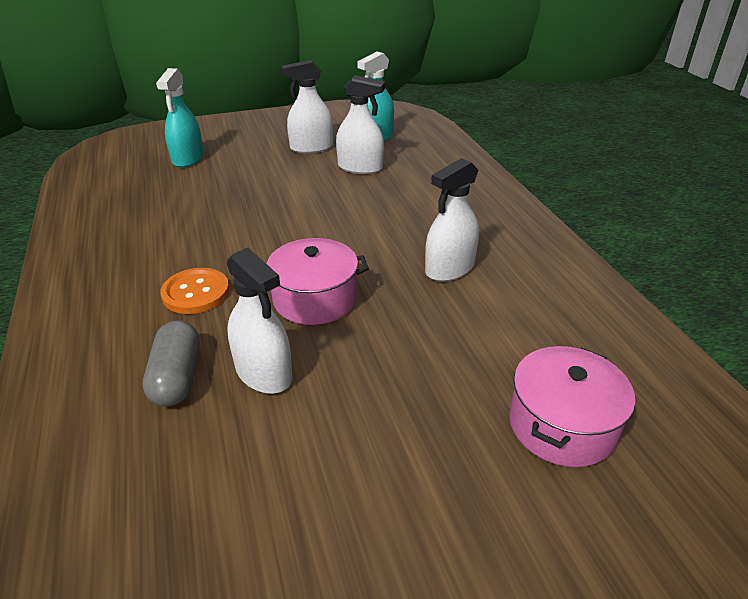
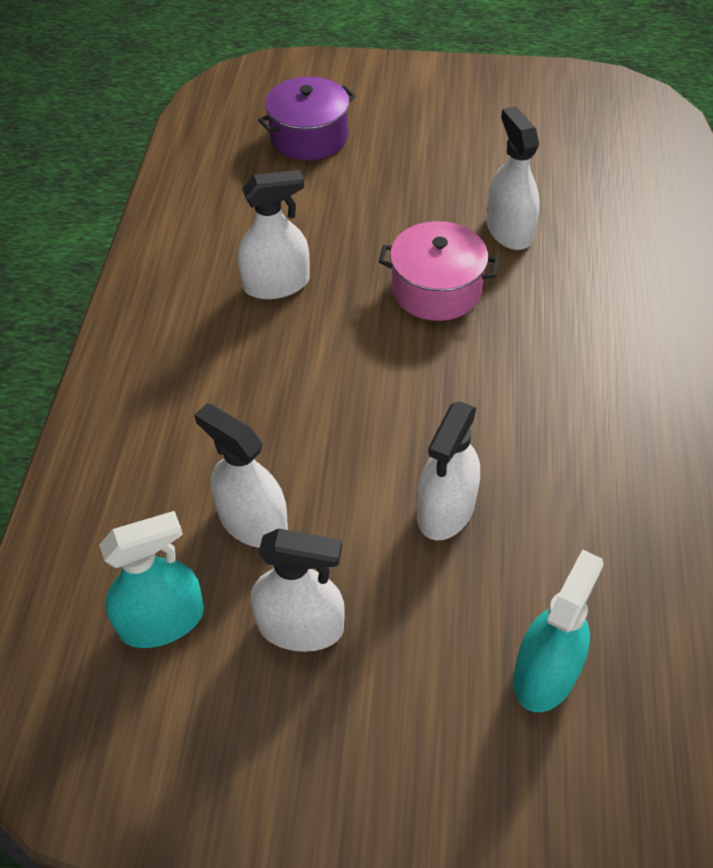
camera: 155 degrees left, 15 degrees up
(177, 377) = (584, 247): grey capsule -> none
(196, 292) = (559, 335): orange button -> none
(255, 192) = (446, 509): none -> white spray bottle
(562, 425) = (309, 137): pink pot -> purple pot

